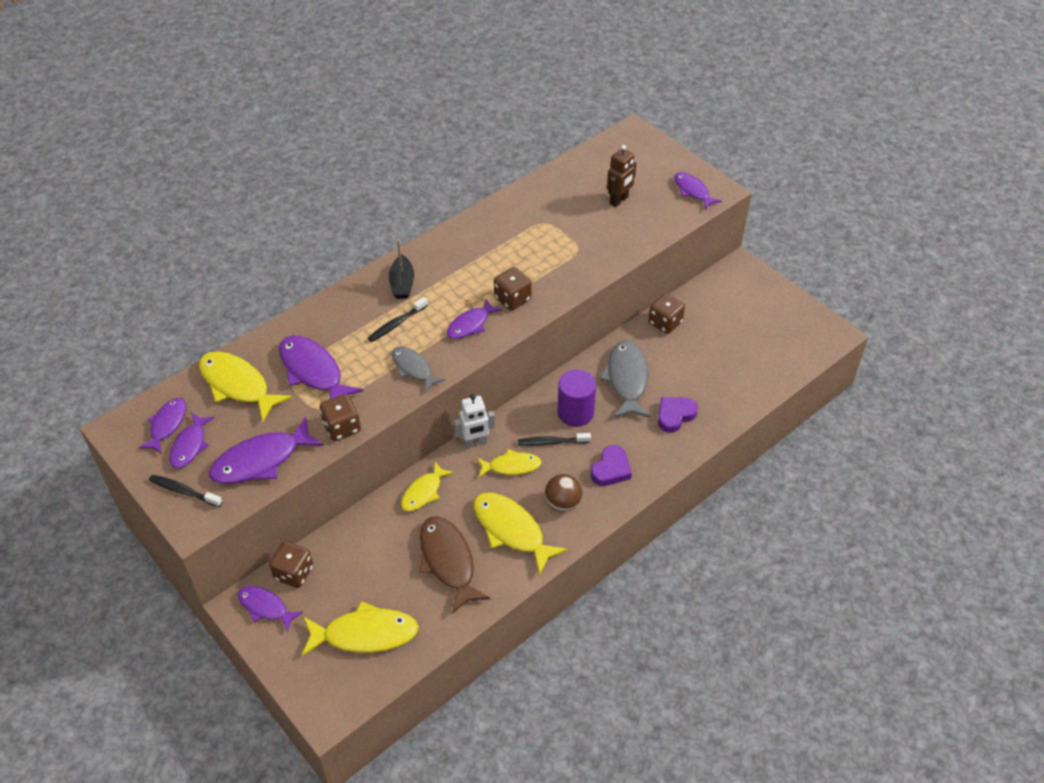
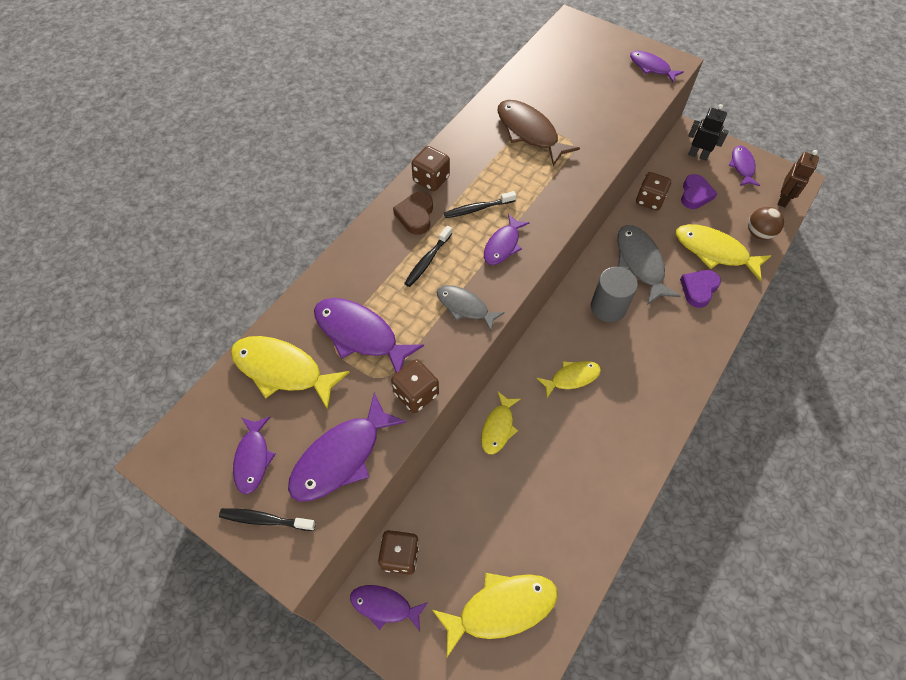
camera: 15 degrees left, 10 degrees up
(167, 425) = (218, 438): purple fish -> purple fish (742, 166)
(402, 284) = (415, 215): black boat -> brown heart
(448, 561) = (553, 499): brown fish -> brown fish (529, 132)
(475, 443) = (527, 361): white robot -> none
(511, 530) = (600, 447): yellow fish -> yellow fish (714, 251)
(512, 299) = (533, 209): brown dice -> brown dice (431, 179)
(551, 442) = (599, 343): black toothbrush -> black toothbrush (477, 209)
(563, 503) = (636, 405): brown ball -> brown ball (758, 233)
(575, 412) = (608, 307): purple cylinder -> grey cylinder
(611, 469) = (665, 358): purple heart -> purple heart (695, 194)
(619, 200) = (589, 89): brown robot -> brown robot (783, 199)
(738, 289) = (698, 155): none -> black robot

